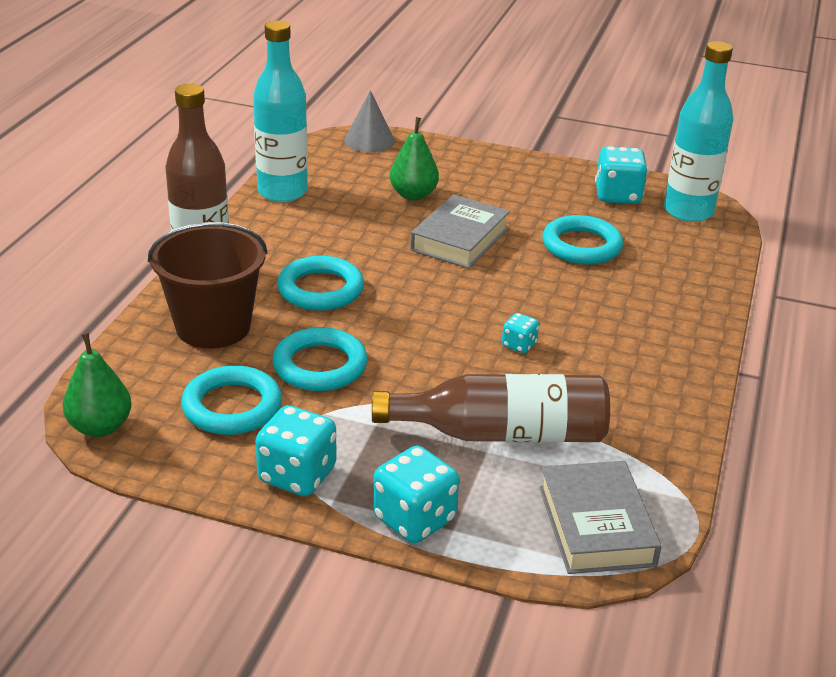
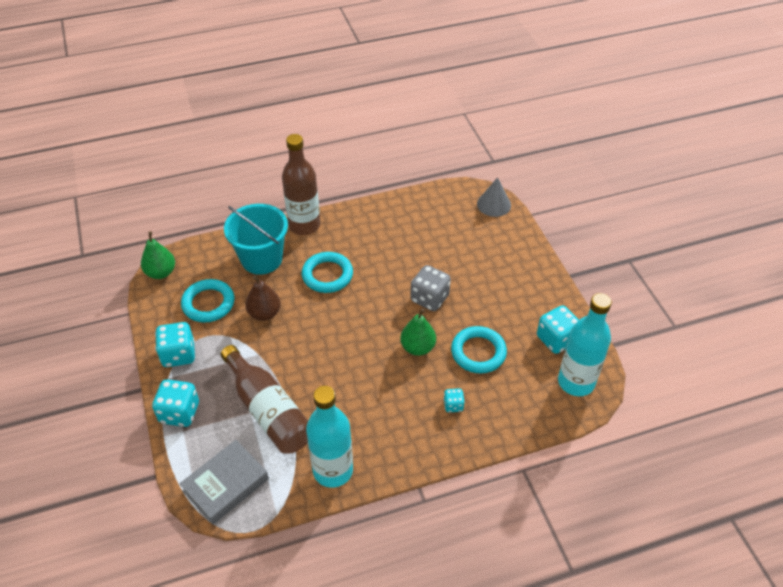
camera: 55 degrees right, 15 degrees up
(213, 327) = (262, 259): brown bucket -> turquoise bucket
(282, 192) = (402, 207): turquoise bottle -> turquoise bottle (333, 470)
(320, 366) = (264, 313): turquoise ring -> brown pear
(413, 195) = (455, 255): green pear -> green pear (417, 347)
(460, 239) = (429, 298): grey book -> grey dice
(519, 345) = (351, 377): turquoise dice -> turquoise dice (453, 405)

